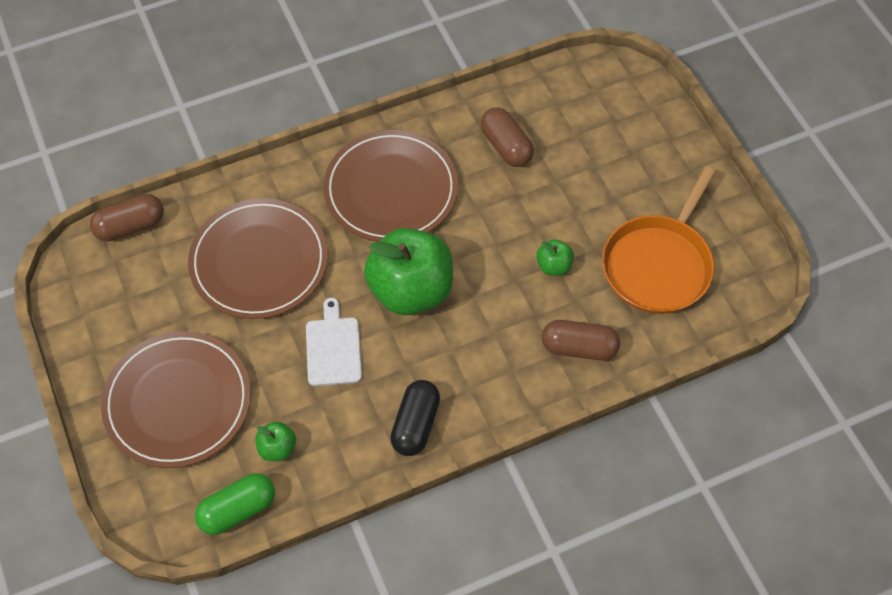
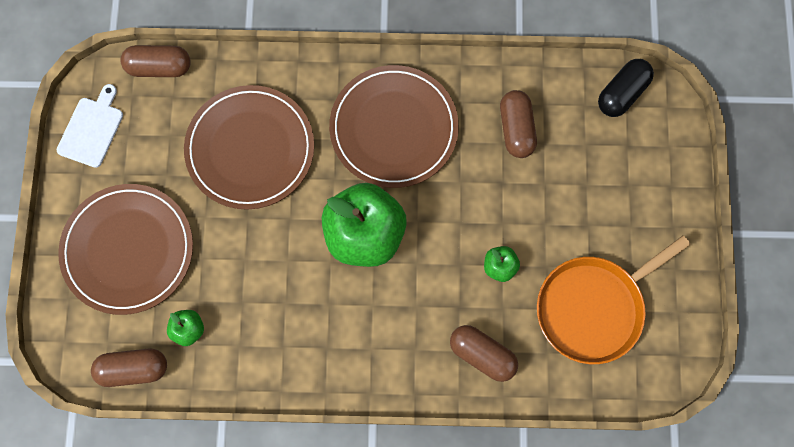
camera: 25 degrees right, 15 degrees up
(238, 510) = (133, 369): green capsule -> brown capsule
(333, 348) = (275, 259): white cutting board -> white cutting board (92, 129)
(415, 424) = (310, 361): black capsule -> black capsule (622, 93)

